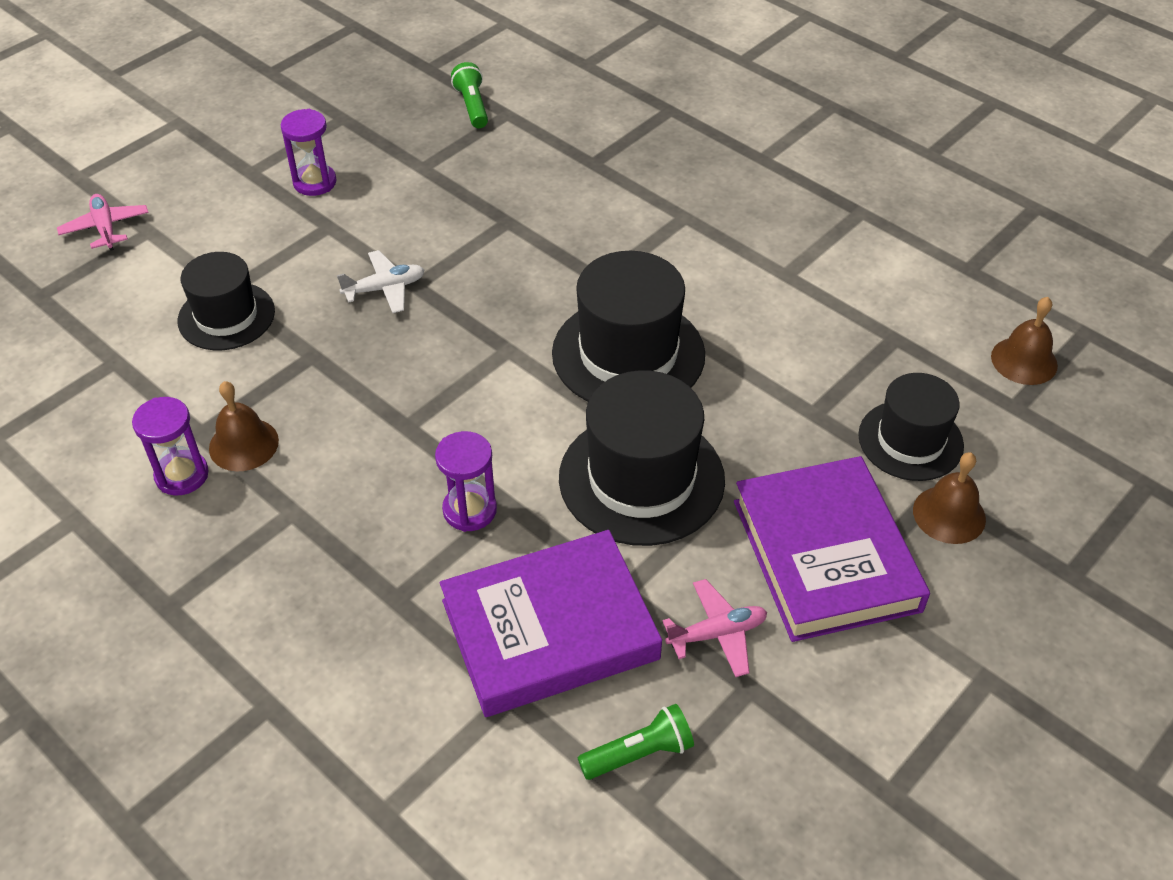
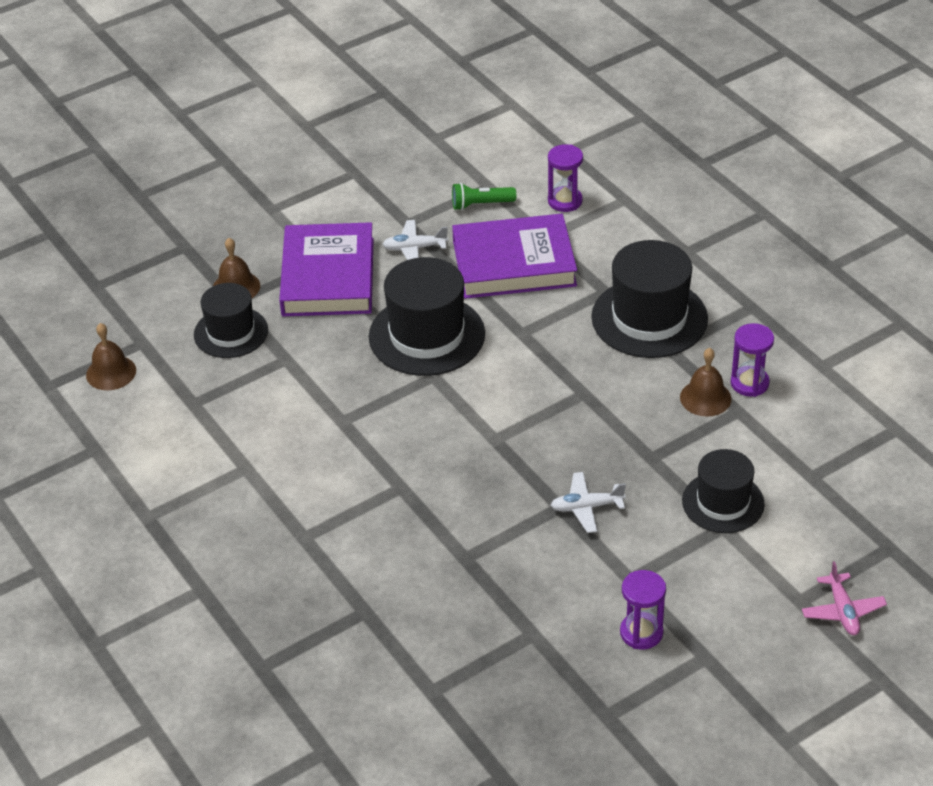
camera: 165 degrees left, 5 degrees down
(469, 510) = (549, 333): purple hourglass -> purple hourglass (565, 201)
(472, 106) = (466, 708): green flashlight -> none
(628, 354) = (403, 421): black hat -> black hat (649, 318)
(717, 633) = (414, 248): pink plane -> white plane

